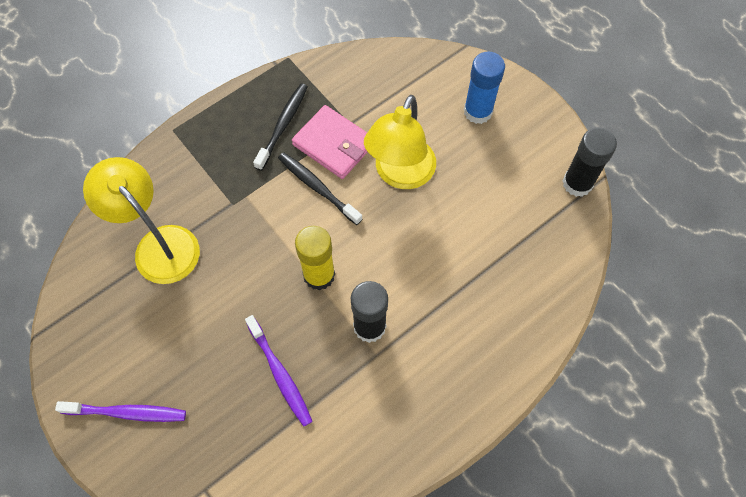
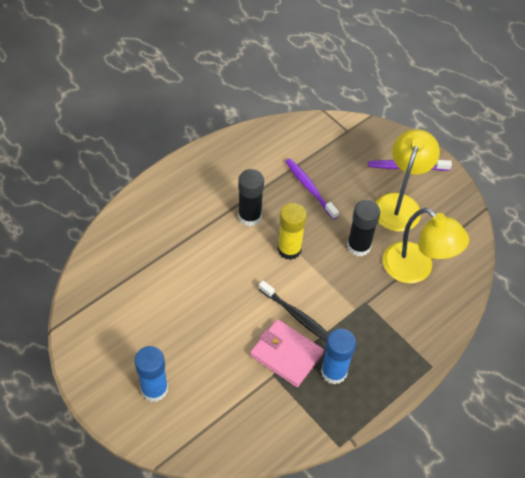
camera: 175 degrees right, 10 degrees down
(283, 125) = (334, 372): black toothbrush -> blue glue stick
(400, 174) = (227, 328): yellow lamp -> yellow lamp (399, 204)
(577, 183) = (75, 323): black glue stick -> black glue stick (358, 246)

